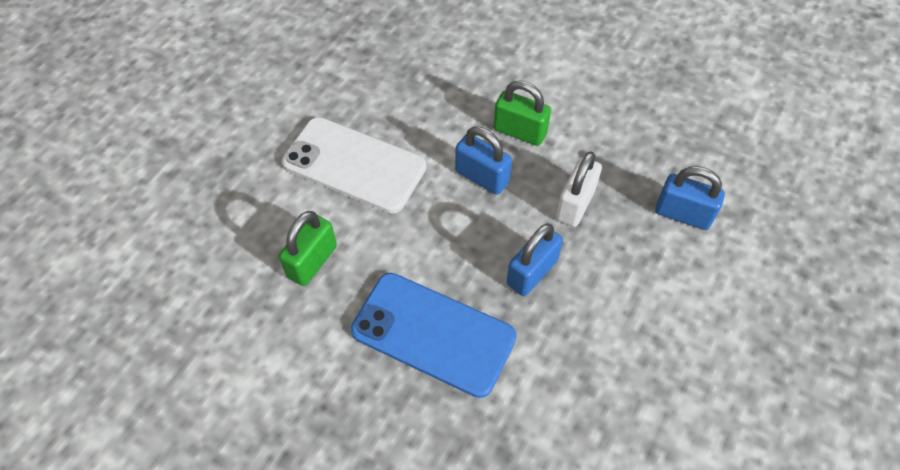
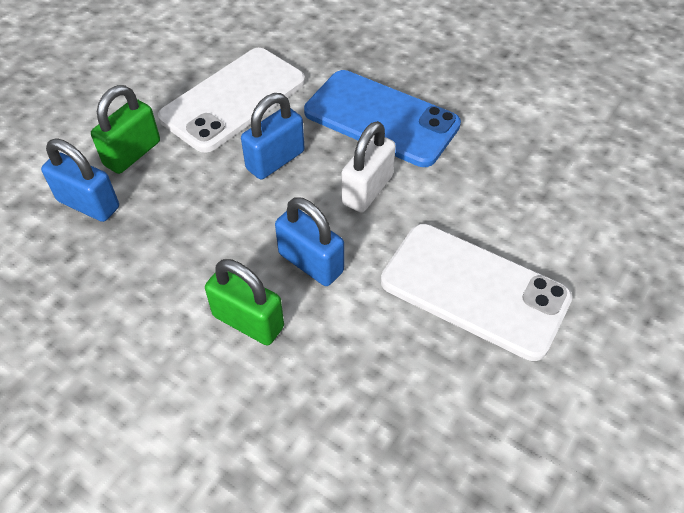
camera: 175 degrees left, 5 degrees down
(312, 261) = (508, 185): green padlock -> green padlock (132, 153)
(575, 204) = (206, 223): white padlock -> white padlock (367, 190)
(595, 348) = (233, 99): none -> white phone

